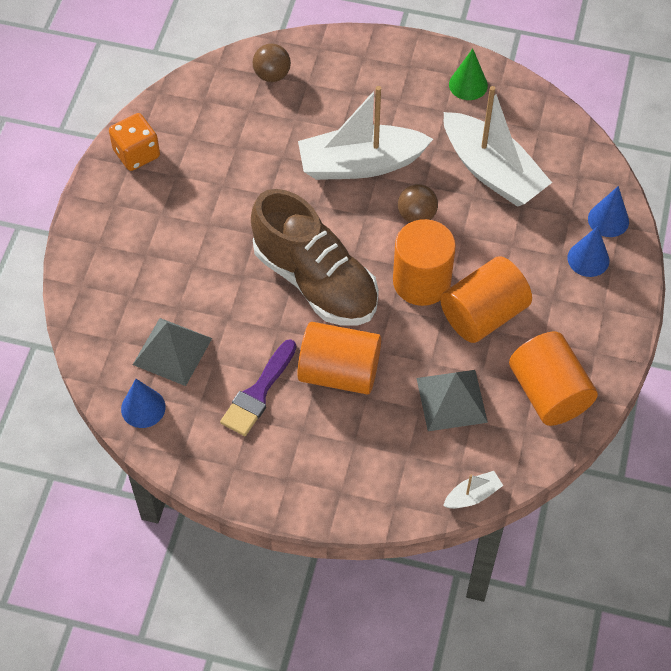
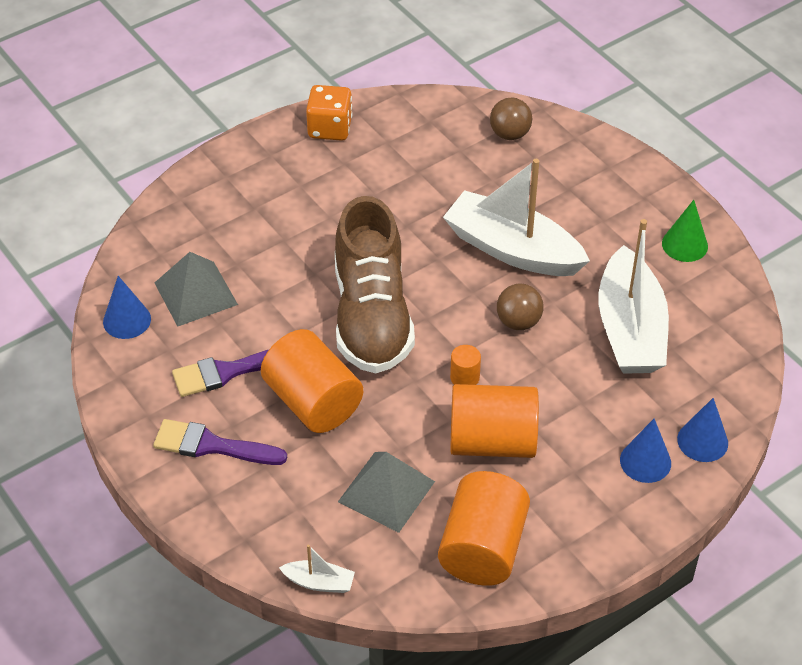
camera: 40 degrees right, 10 degrees down
(303, 455) = (212, 445): none -> purple brush
(421, 281) = (464, 377): orange cylinder -> orange cylinder, size x0.43

